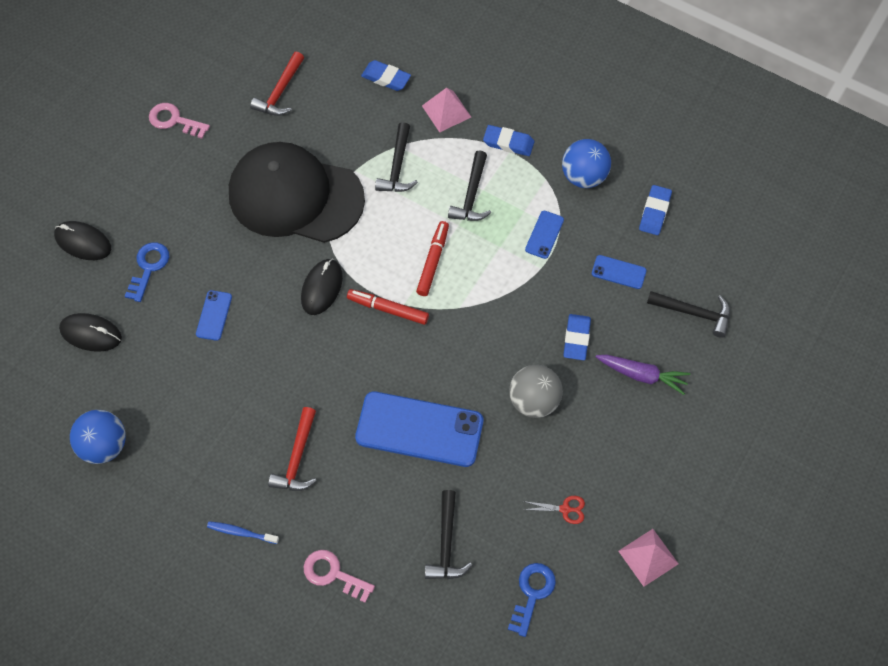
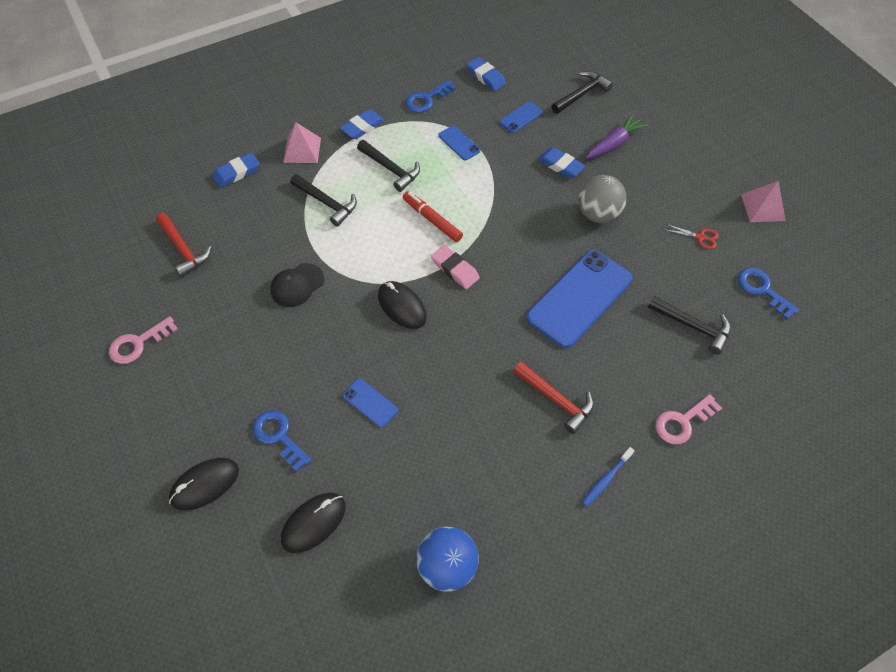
camera: 60 degrees left, 5 degrees down
(295, 196) = (297, 285): black cap -> black cap, size x0.41
(388, 309) = (455, 269): red marker -> pink eraser
(565, 509) = (700, 237): red scissors -> red scissors turned 75 degrees clockwise
(584, 176) = (426, 99): blue ball -> blue key

